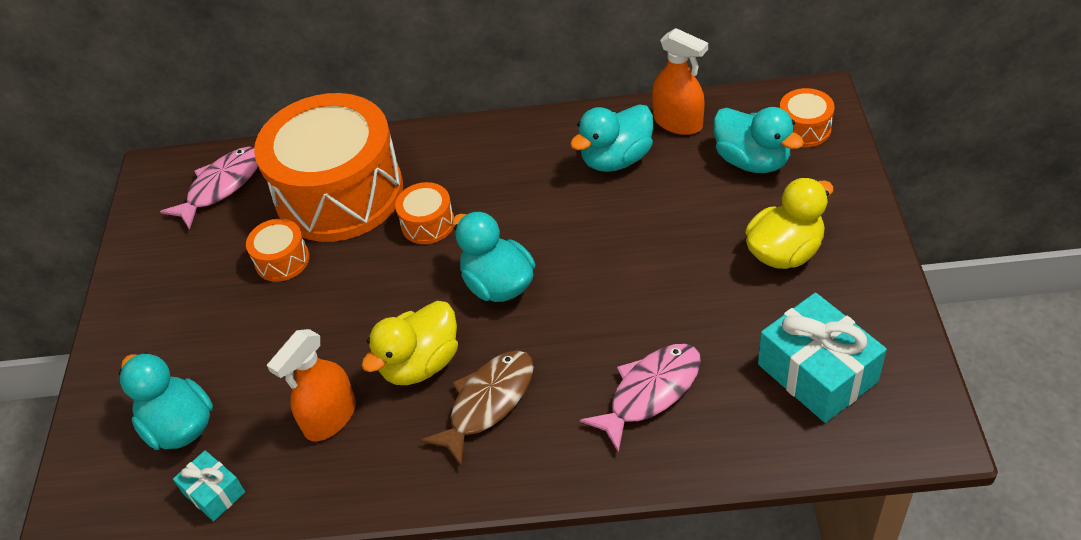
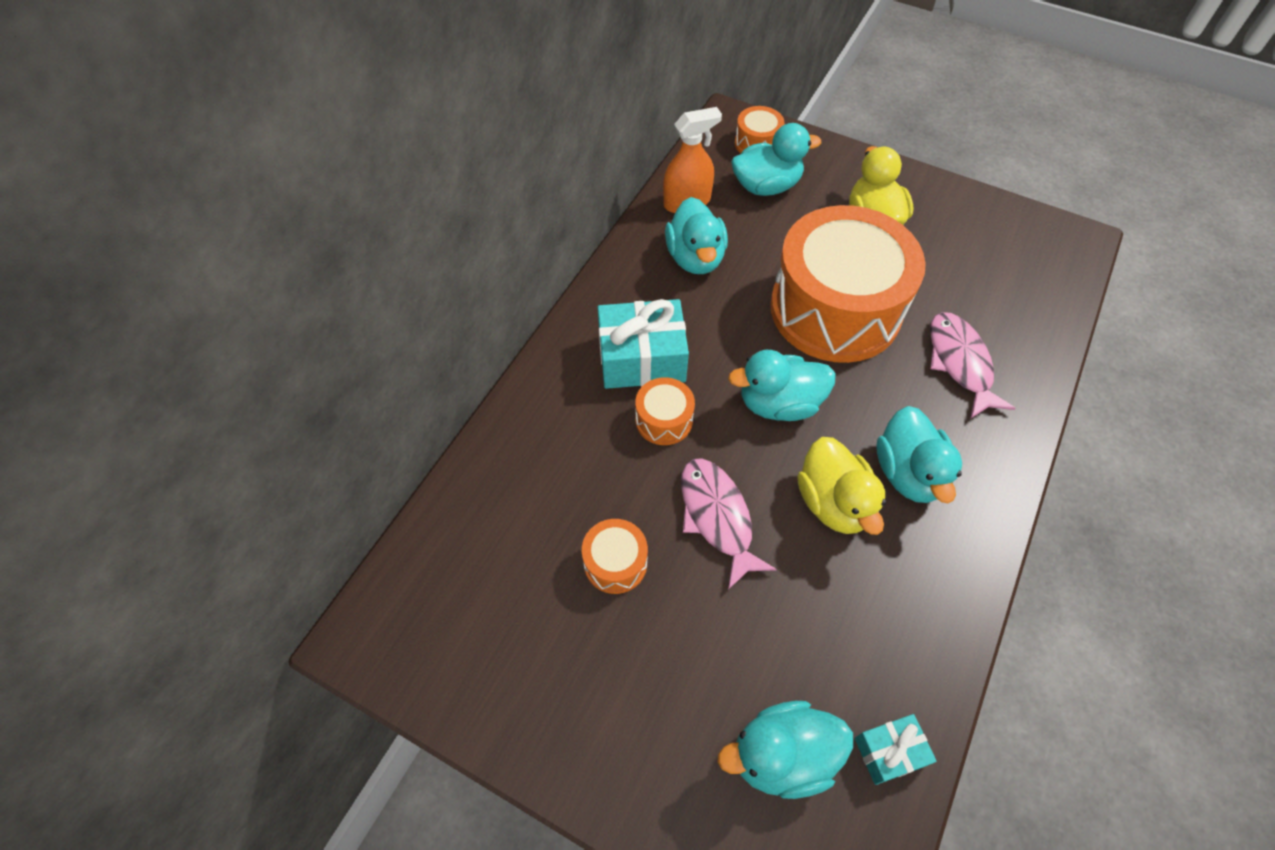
camera: 65 degrees left, 10 degrees up
(221, 186) = (452, 578): pink fish -> pink fish (717, 517)
(330, 418) = (854, 605): orange spray bottle -> none
(339, 193) = (561, 472): orange drum -> orange drum (835, 309)
(488, 403) = (908, 473): brown fish -> turquoise duck
(817, 373) = (996, 264): turquoise gift -> turquoise gift (642, 358)

